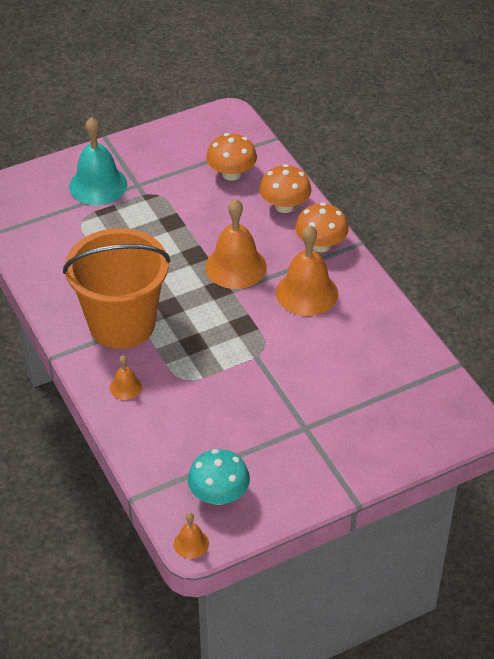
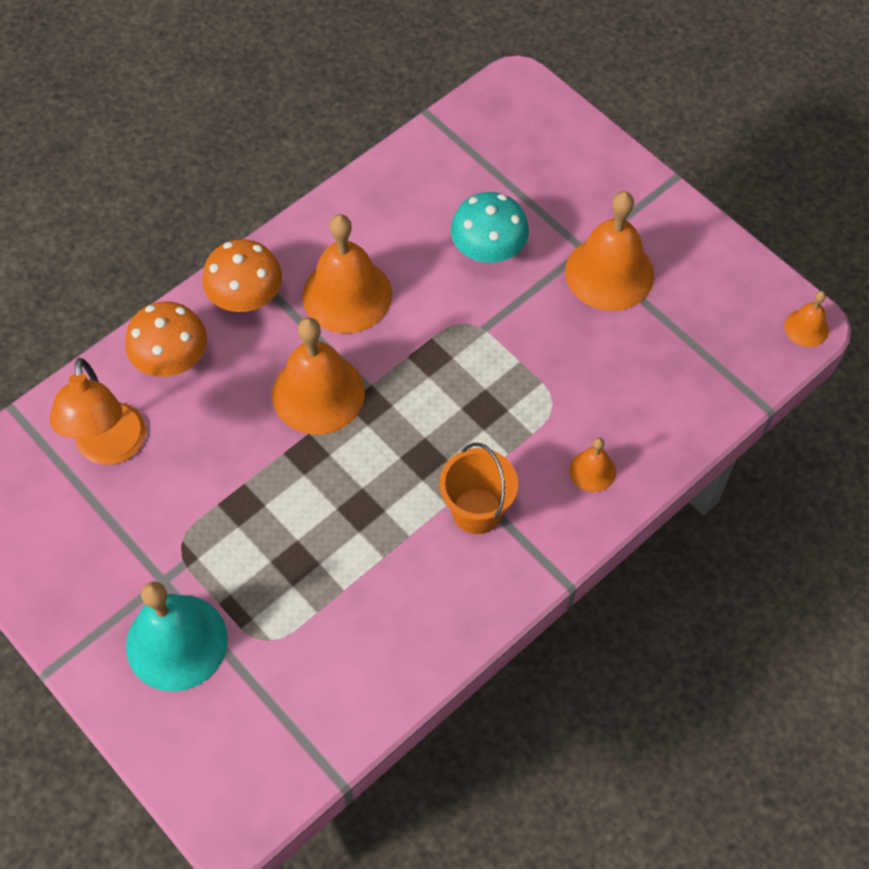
camera: 105 degrees left, 15 degrees up
(122, 324) = (477, 511): orange bucket -> orange bucket, size x0.50
(219, 495) = (724, 316): turquoise mushroom -> turquoise mushroom (488, 250)
(231, 174) = (110, 448): orange mushroom -> orange lamp
(279, 436) = (609, 273): none -> orange bell

